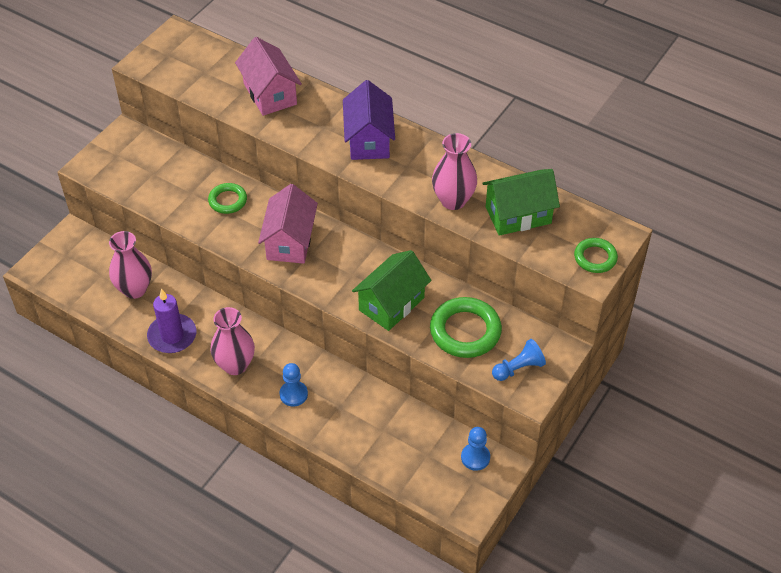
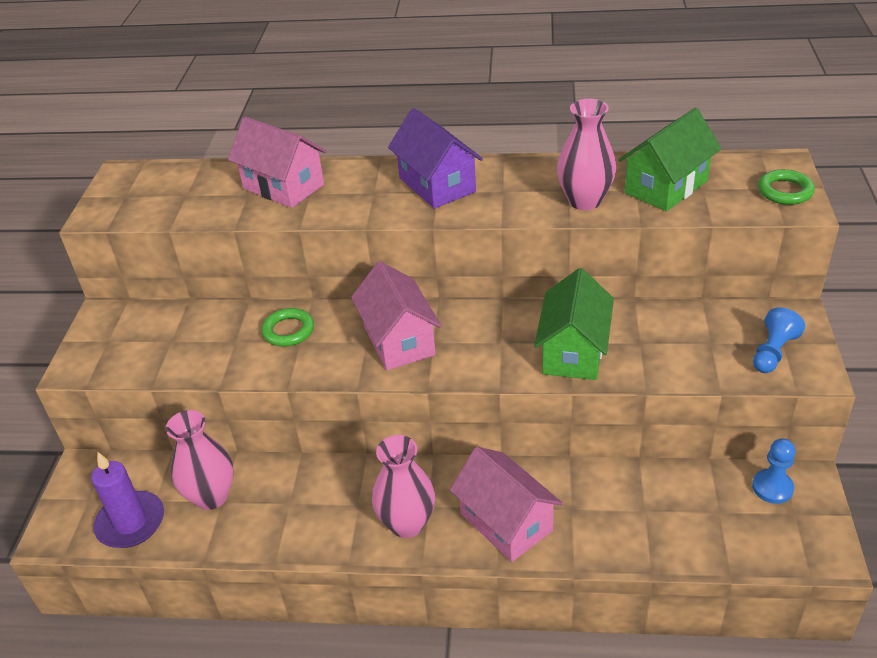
camera: 25 degrees left, 10 degrees down
(172, 336) = (299, 528): purple candle -> purple candle (131, 522)
(293, 394) = (506, 522): blue pawn -> pink house
(465, 331) = (680, 342): green ring -> none

